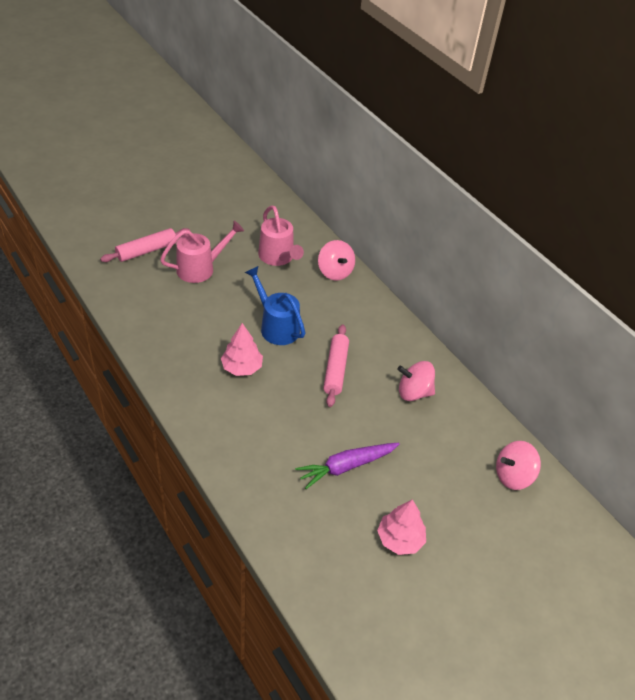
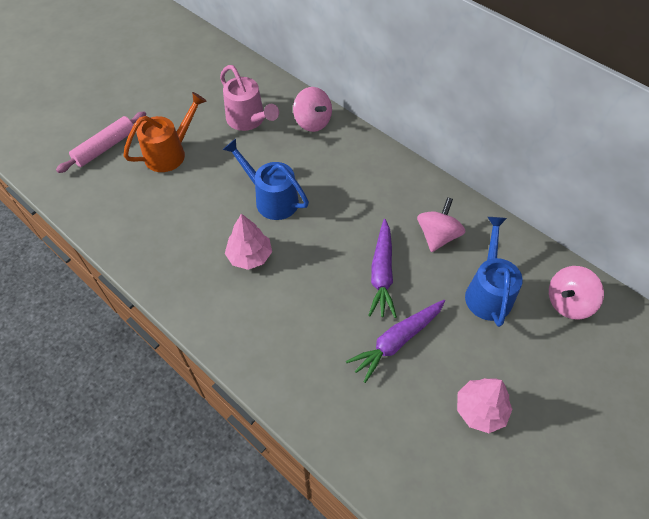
camera: 10 degrees left, 10 degrees up
(201, 268) = (170, 153): pink watering can -> orange watering can
(335, 369) = (349, 232): pink rolling pin -> none
(352, 410) = (382, 273): none -> purple carrot
(414, 392) = (437, 236): pink spinning top -> pink spinning top turned 120 degrees clockwise
(442, 448) = (488, 291): none -> blue watering can

